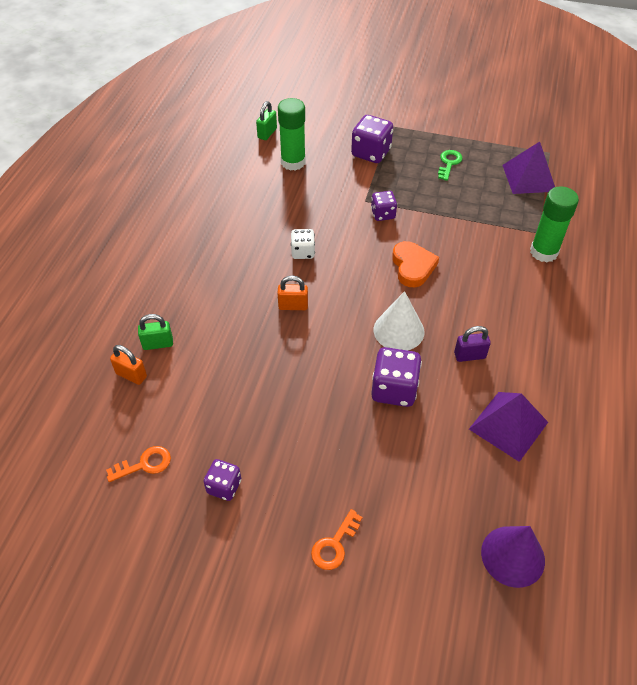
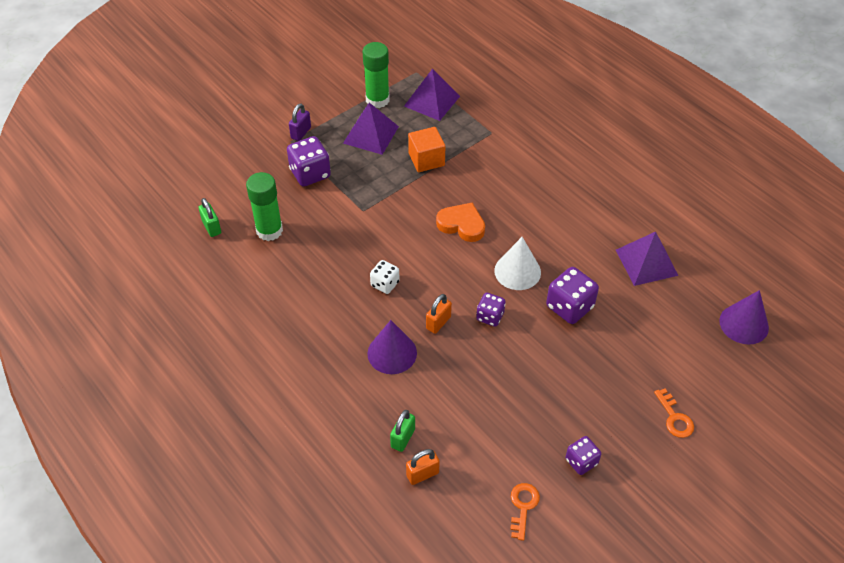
camera: 55 degrees left, 0 degrees up
(237, 293) = (392, 353): none -> purple cone
(383, 214) = (389, 209): purple dice -> purple dice (490, 316)
(449, 163) = (371, 134): green key -> purple pyramid
(460, 208) = (426, 159): none -> orange cube
(469, 355) = (572, 245): purple padlock -> purple padlock (301, 133)
(543, 252) = (512, 143): green glue stick -> green glue stick (377, 100)

